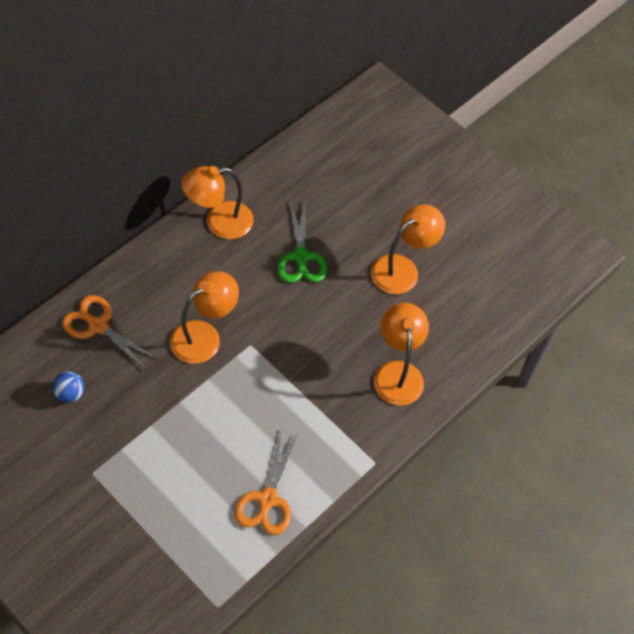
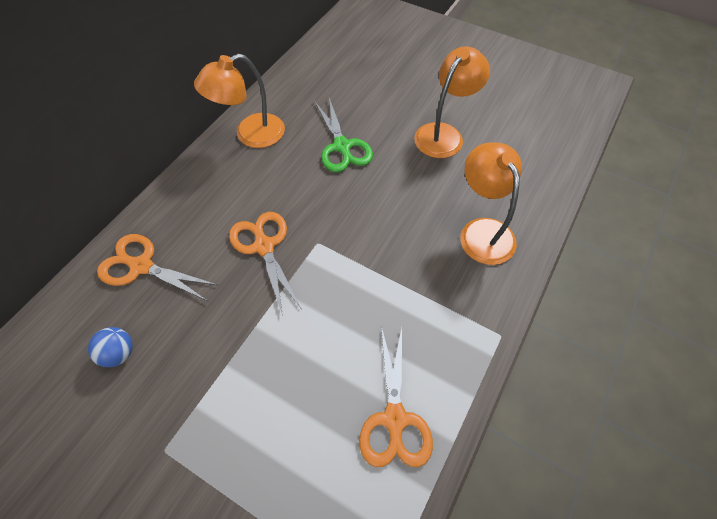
camera: 10 degrees left, 0 degrees up
(204, 336) = (264, 246): orange lamp -> orange scissors

